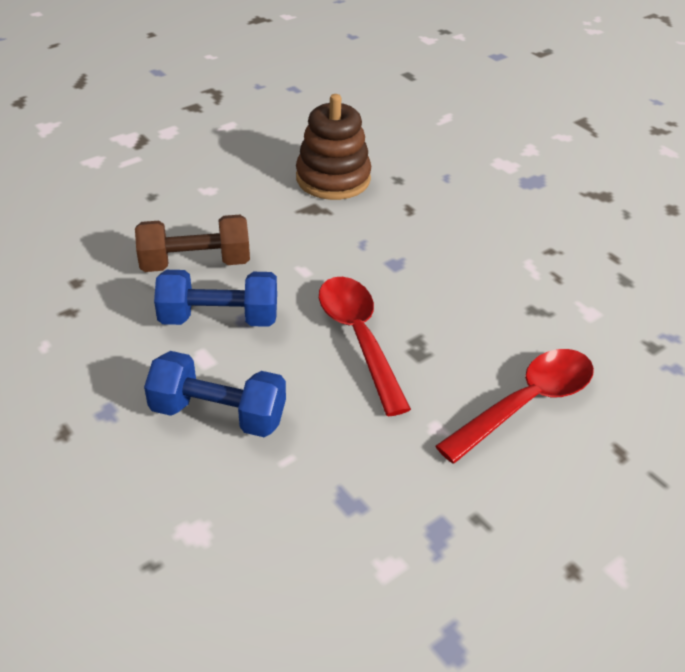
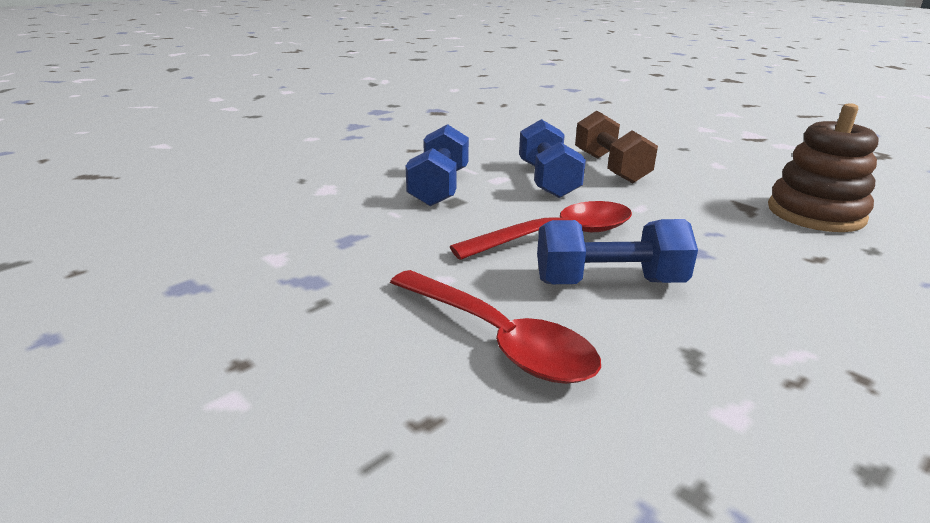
camera: 85 degrees right, 15 degrees down
(444, 325) = (609, 282): none -> blue dumbbell

